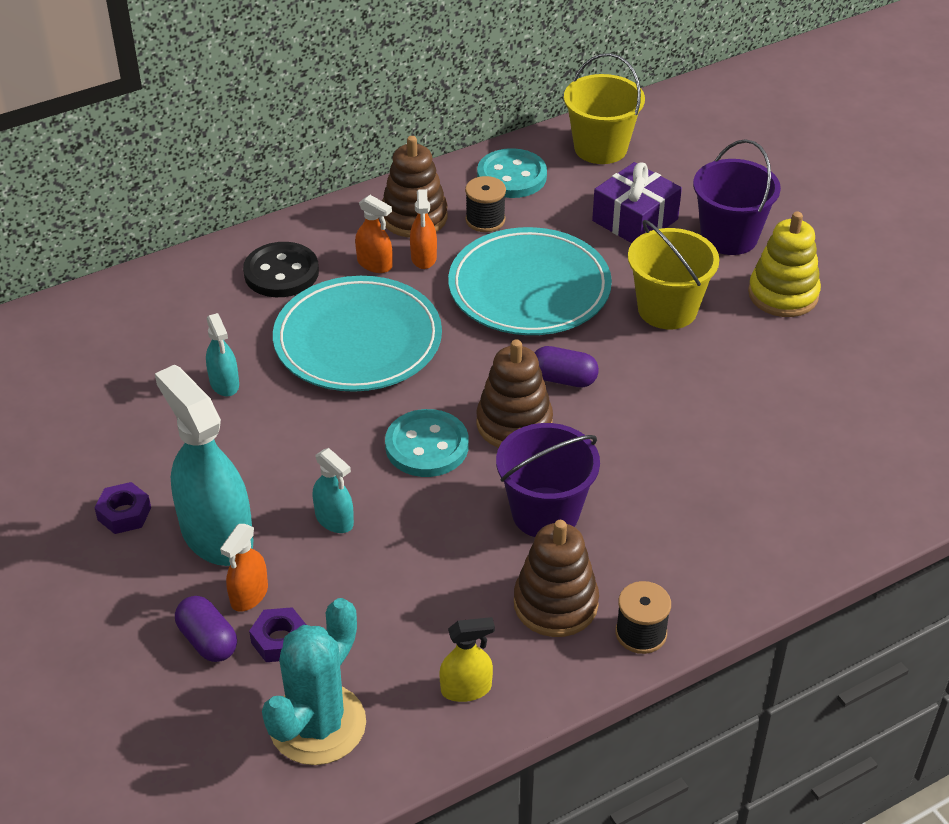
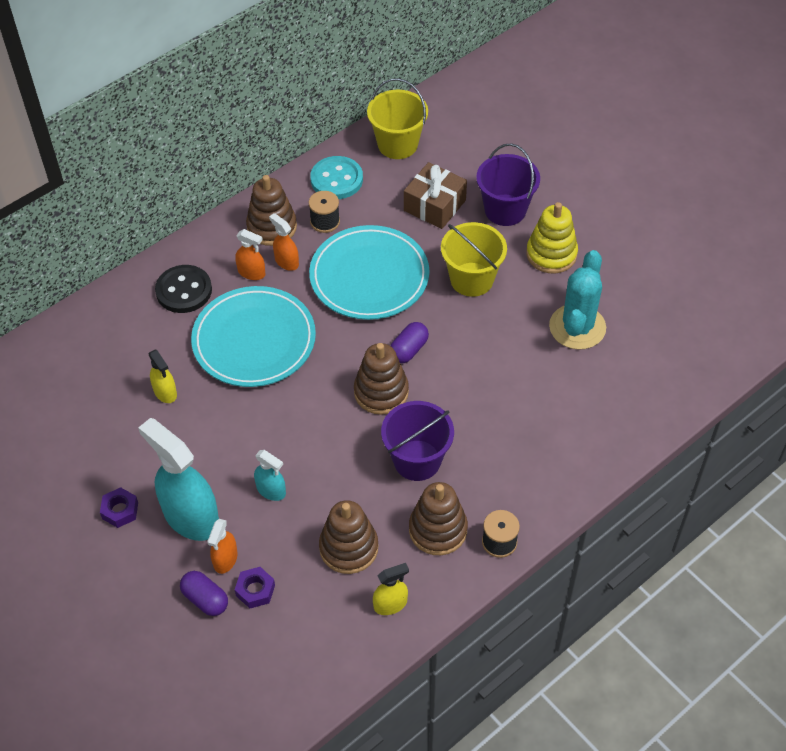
camera: 10 degrees left, 10 degrees up
(224, 384) = (165, 392): turquoise spray bottle -> yellow spray bottle
(317, 724) = (296, 648): turquoise cactus -> turquoise cactus (577, 327)
(423, 258) = (286, 262): orange spray bottle -> orange spray bottle turned 150 degrees clockwise
(424, 607) = (348, 548): none -> brown stacking toy
(427, 446) = (323, 420): turquoise button -> none
(563, 379) = (409, 350): purple capsule -> purple capsule turned 60 degrees counterclockwise
(635, 220) = (434, 205): purple gift -> brown gift

